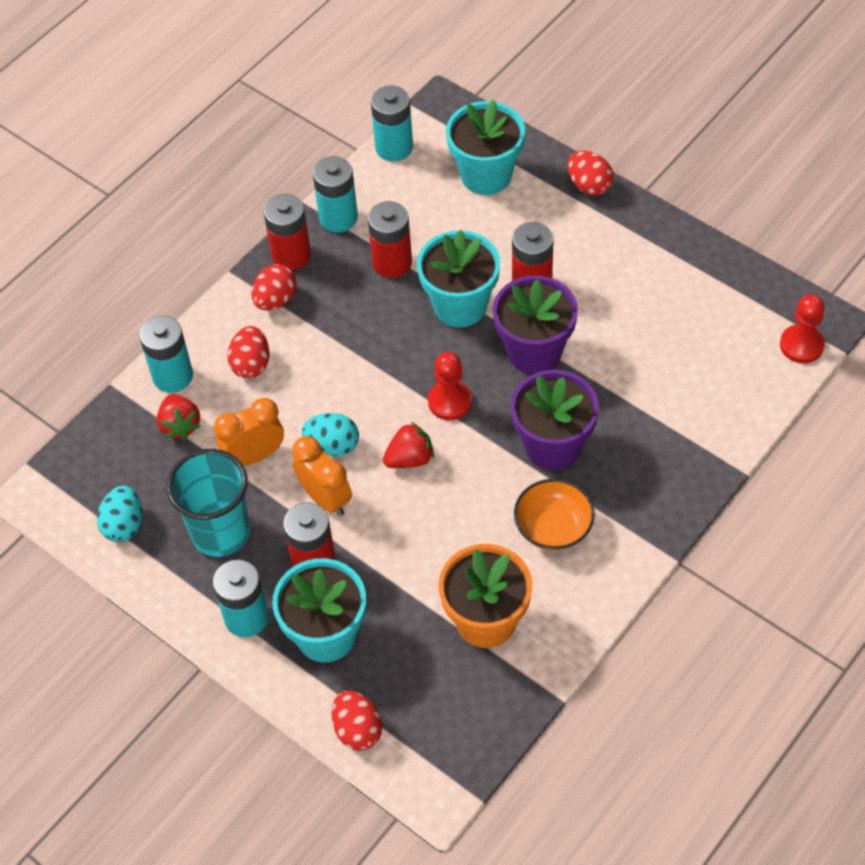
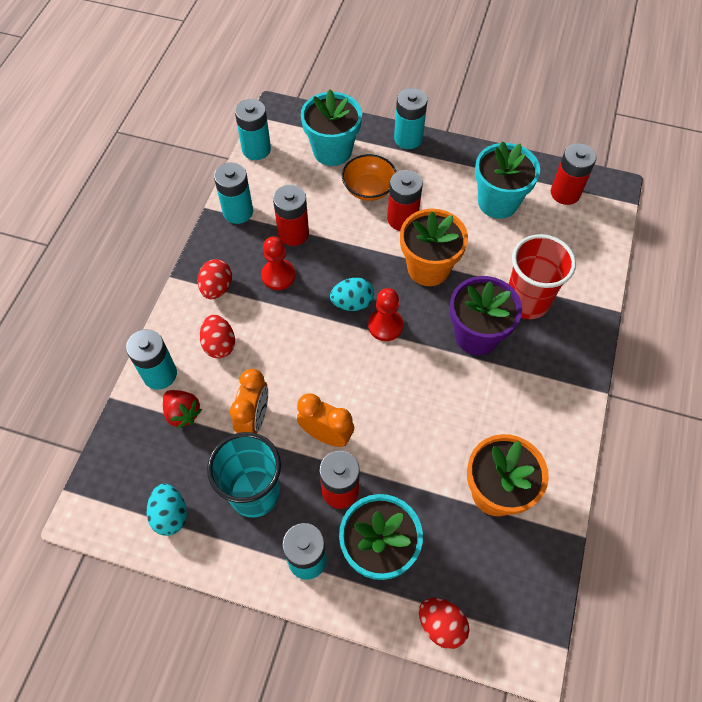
camera: 25 degrees left, 5 degrees up
(254, 456) = (254, 418): orange clock -> orange clock turned 150 degrees clockwise
(291, 255) = (214, 250): red battery -> red battery (565, 193)
(333, 445) = (312, 389): turquoise egg -> turquoise egg (352, 303)
(410, 459) = (376, 380): red strawberry -> none
(460, 305) = (358, 250): turquoise flower pot -> turquoise flower pot (498, 202)
(534, 351) = (428, 268): purple flower pot -> orange flower pot
(553, 528) = (508, 399): orange bowl -> orange bowl (369, 189)
(589, 185) = (408, 138): red egg -> turquoise battery
(635, 426) = (527, 301): none -> red cup
(801, 345) = (607, 208): red pawn -> red pawn (278, 275)

